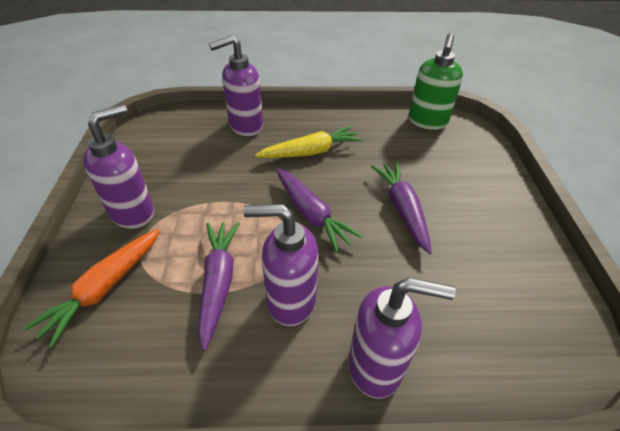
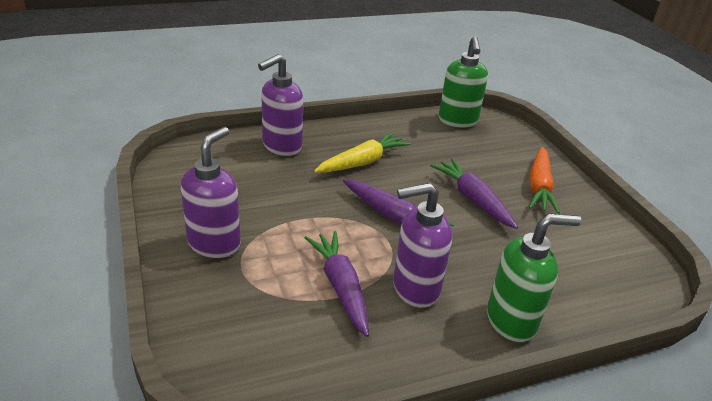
camera: 20 degrees left, 10 degrees down
(105, 288) = (231, 313): orange carrot -> orange carrot (539, 187)
(376, 366) = (512, 321): purple soap dispenser -> green soap dispenser

